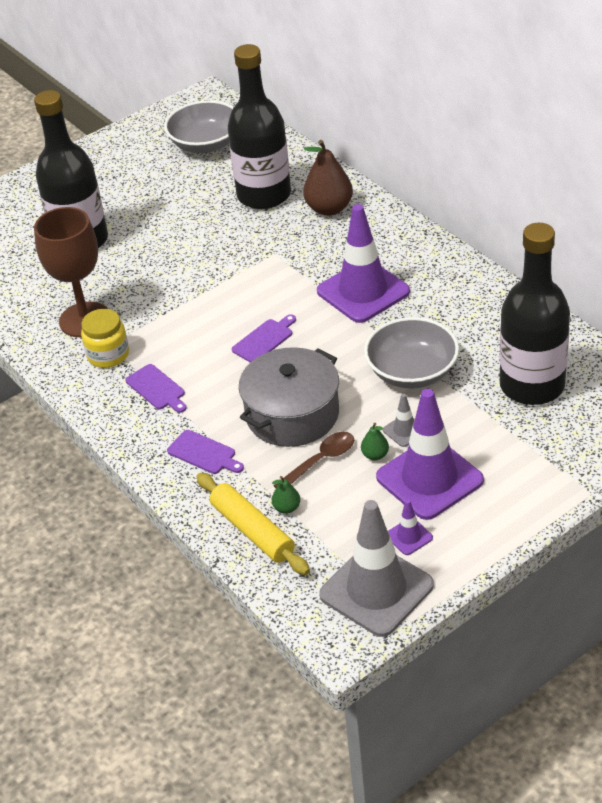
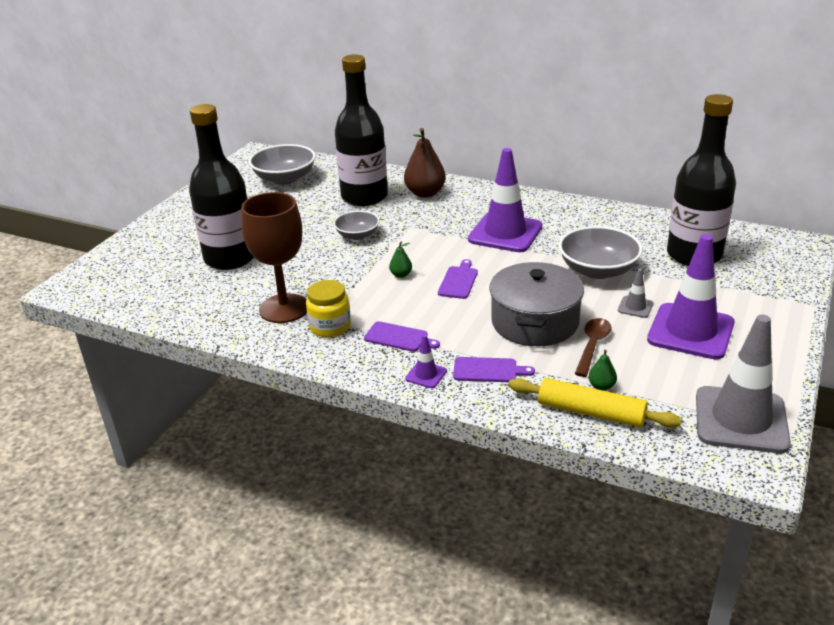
camera: 30 degrees left, 10 degrees down
(217, 247) = (357, 235): none -> grey bowl
(375, 455) = (631, 329): green pear -> green pear (401, 275)
(409, 536) = (721, 374): purple traffic cone -> purple traffic cone (426, 375)

